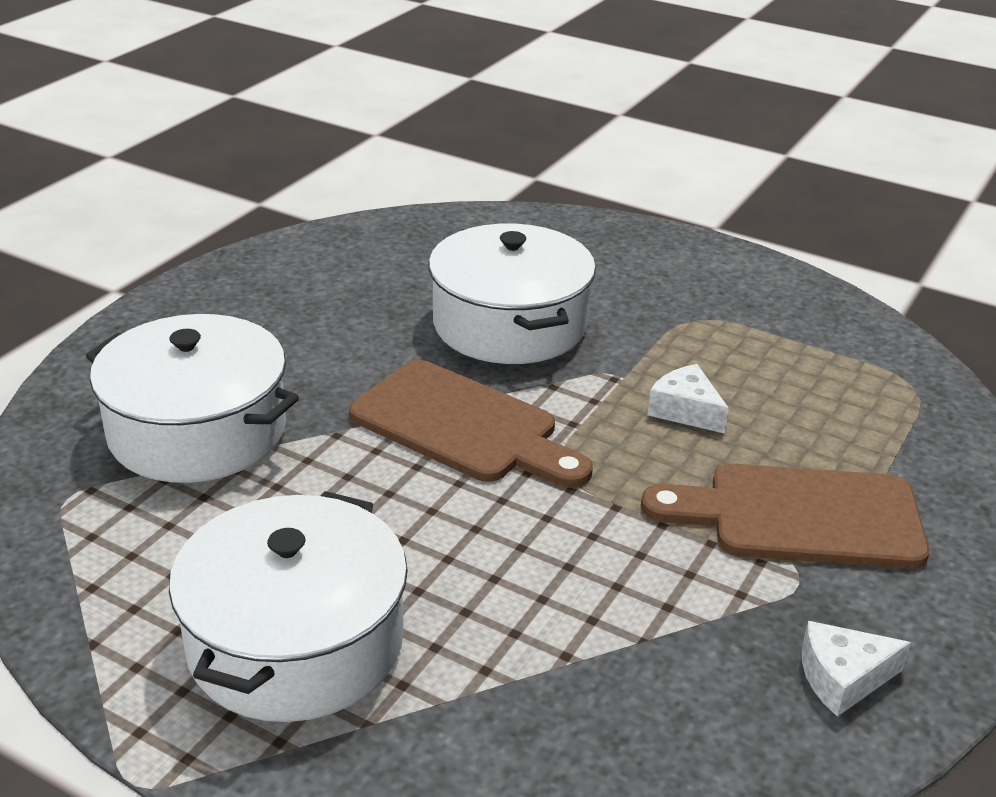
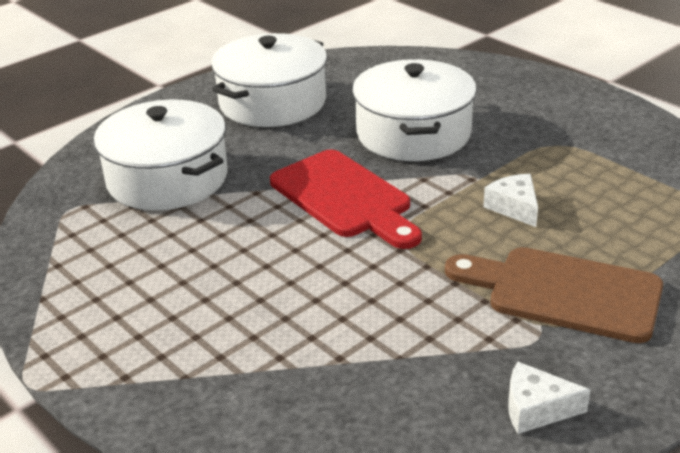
camera: 20 degrees right, 0 degrees up
(296, 642) = (165, 319): white pot -> white pot (273, 102)
(463, 426) = (344, 198): brown cutting board -> red cutting board

